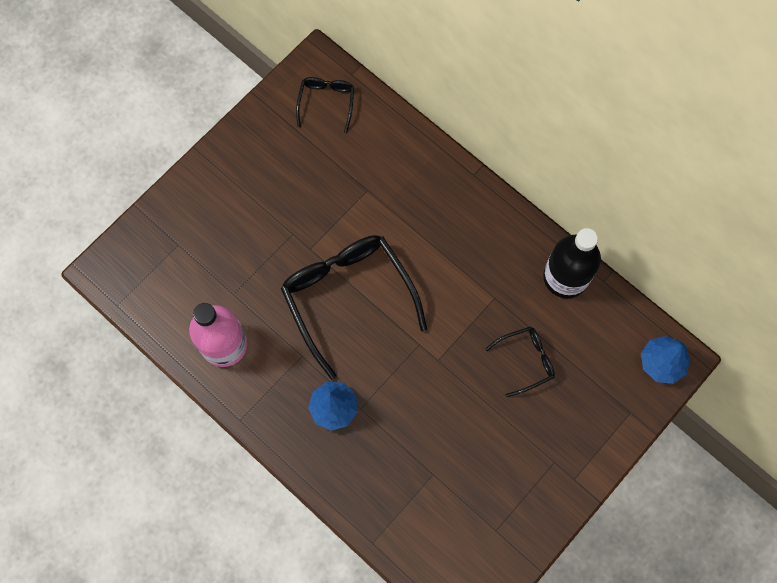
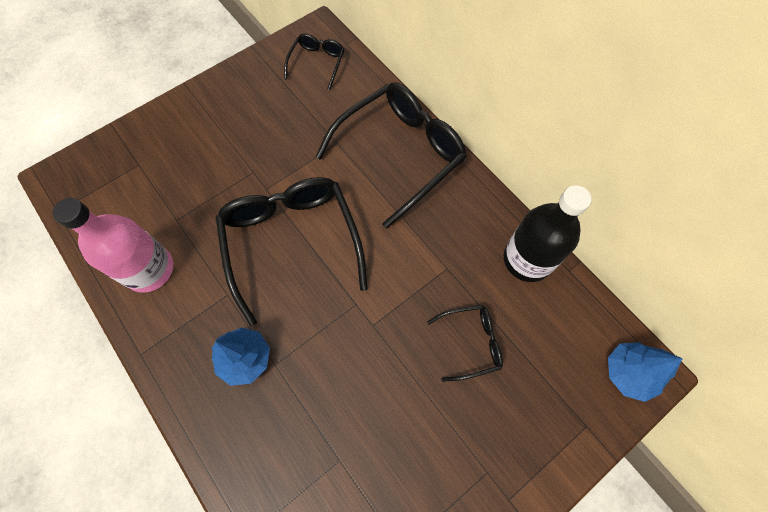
camera: 10 degrees right, 5 degrees down
(431, 192) = (400, 154): none -> black glasses

